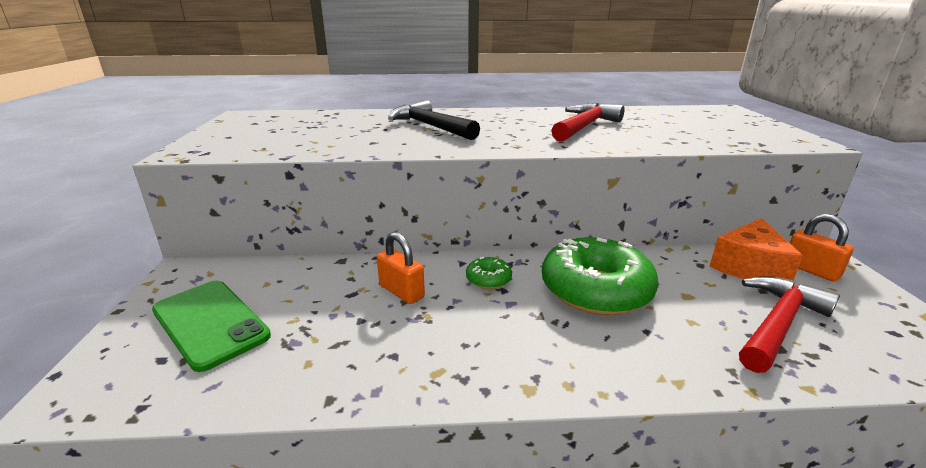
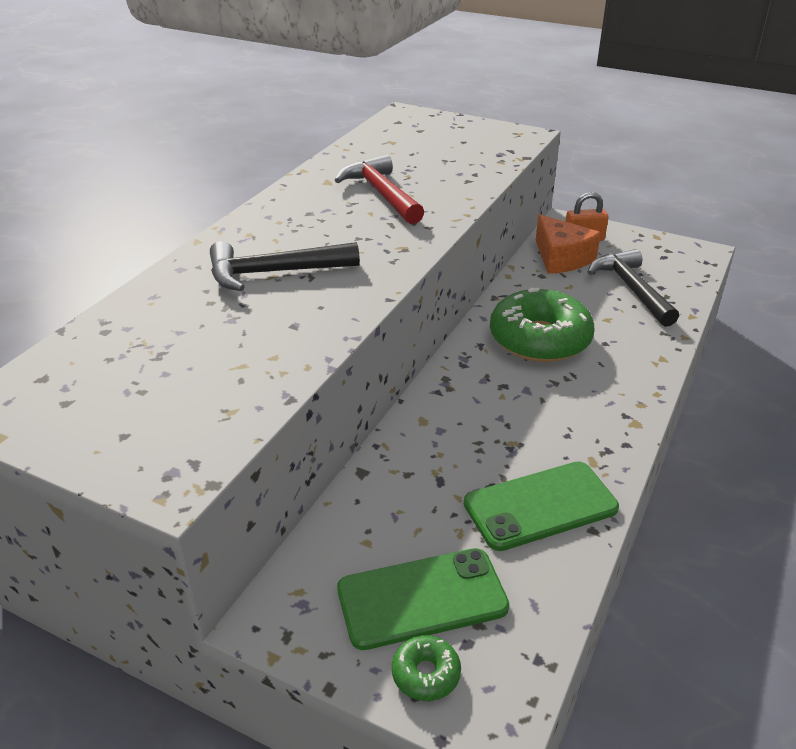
camera: 60 degrees left, 10 degrees up
(347, 354) = (540, 506): none -> green phone
(401, 291) = (461, 446): orange padlock -> none
(488, 279) = (481, 387): green donut -> green donut (426, 674)
(778, 324) = (632, 289): red hammer -> black hammer

